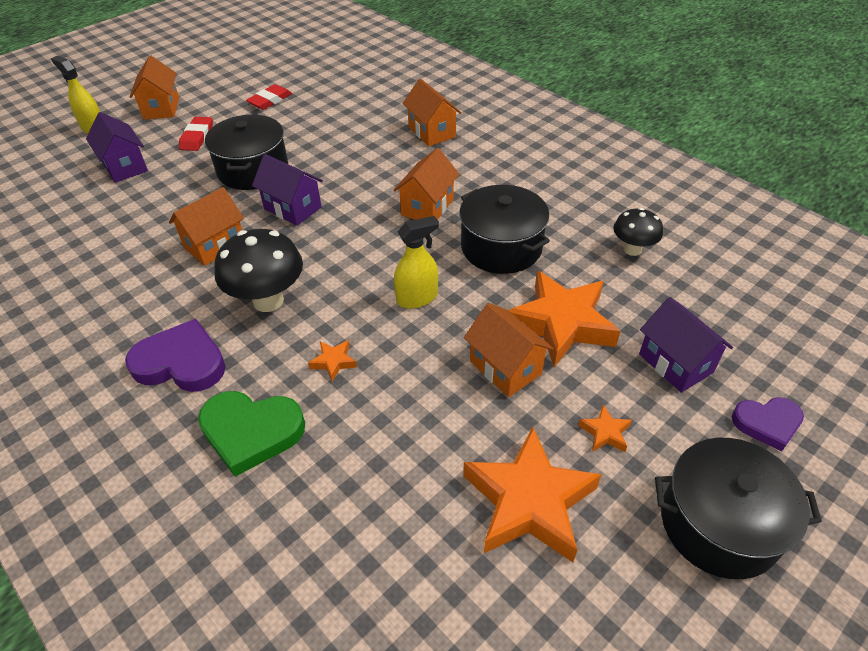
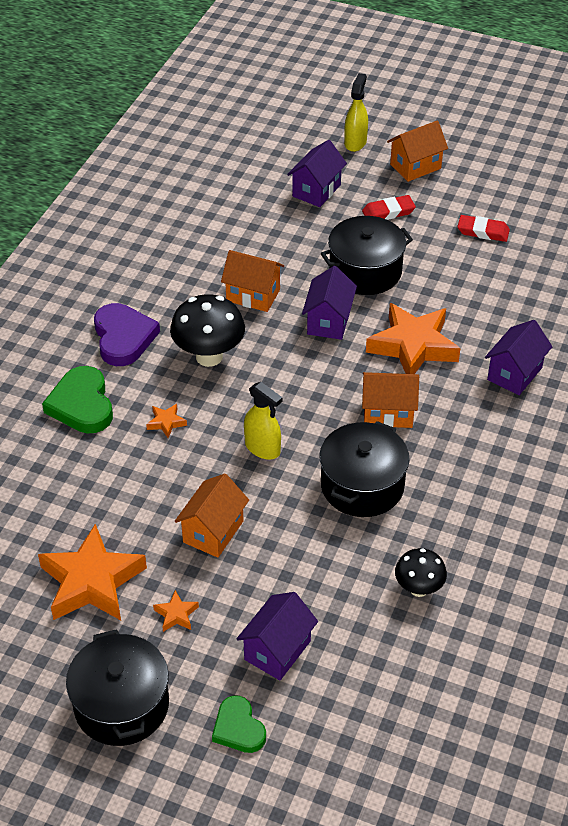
camera: 65 degrees right, 0 degrees up
(432, 132) = (514, 374): orange house -> purple house
(561, 323) = (284, 556): orange star -> orange star (413, 346)
(767, 423) = (238, 728): purple heart -> green heart

